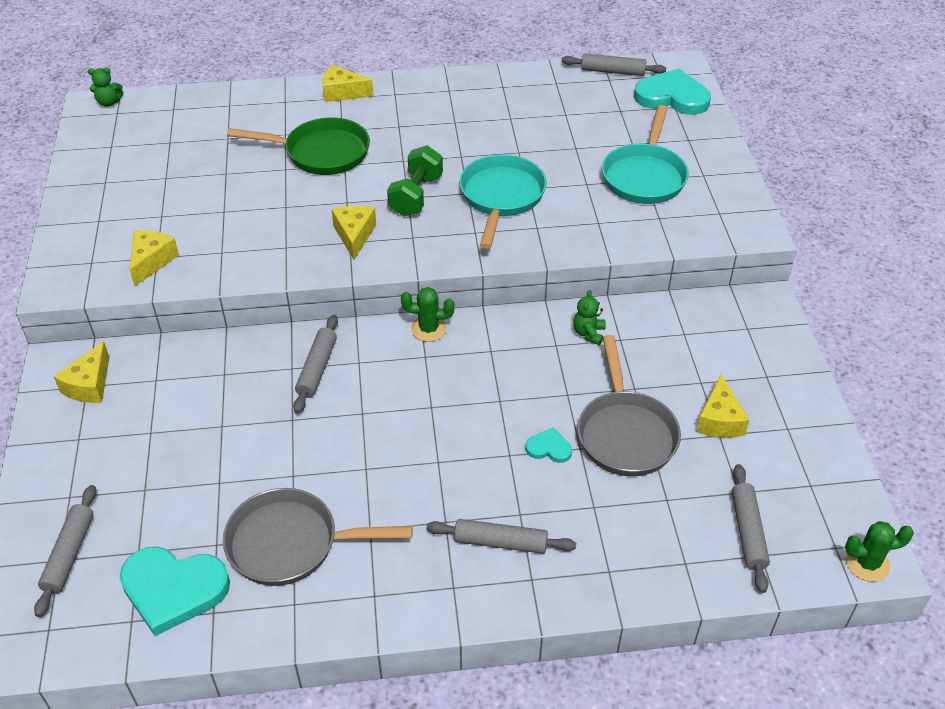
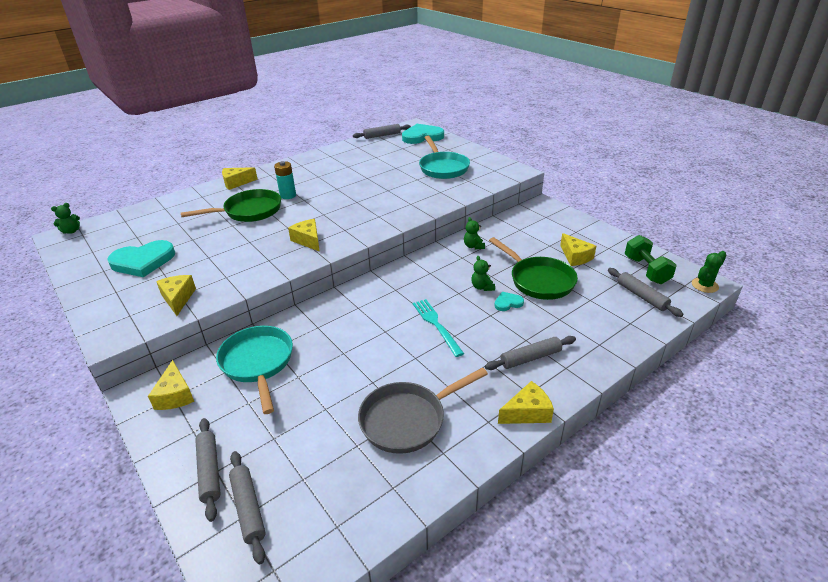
camera: 30 degrees left, 10 degrees down
(173, 589) = (351, 488): turquoise heart -> turquoise heart (143, 261)
(317, 368) = (335, 321): grey rolling pin -> grey rolling pin (209, 471)
(389, 144) = (288, 195): none -> turquoise battery
(416, 195) = (328, 212): green dumbbell -> green dumbbell (646, 270)
(427, 610) = (527, 412): none -> yellow cheese
(428, 329) = (384, 276): green cactus -> none
(429, 435) = (436, 325): none -> turquoise fork
(501, 197) = (377, 198): turquoise pan -> turquoise pan (258, 363)
(538, 407) = (482, 287): none -> green teddy bear
(625, 433) = (538, 280): grey pan -> green pan

